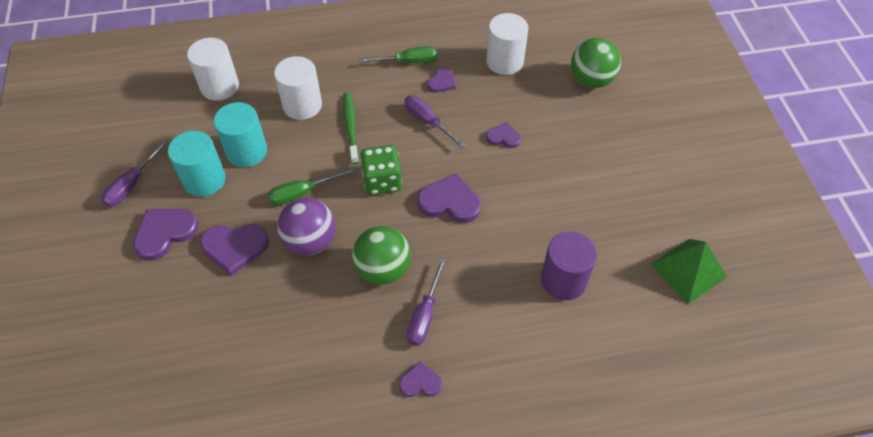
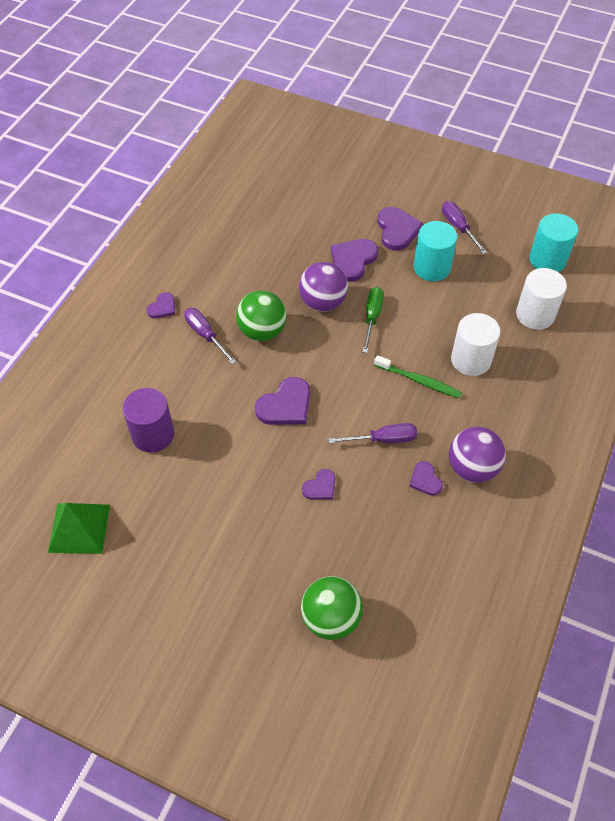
camera: 125 degrees right, 0 degrees up
(246, 151) = (443, 302): turquoise cylinder -> turquoise cylinder (547, 260)
(382, 181) = (343, 372): green dice -> none
(408, 62) = (472, 468): green screwdriver -> purple ball
(504, 61) = (415, 553): white cylinder -> none

